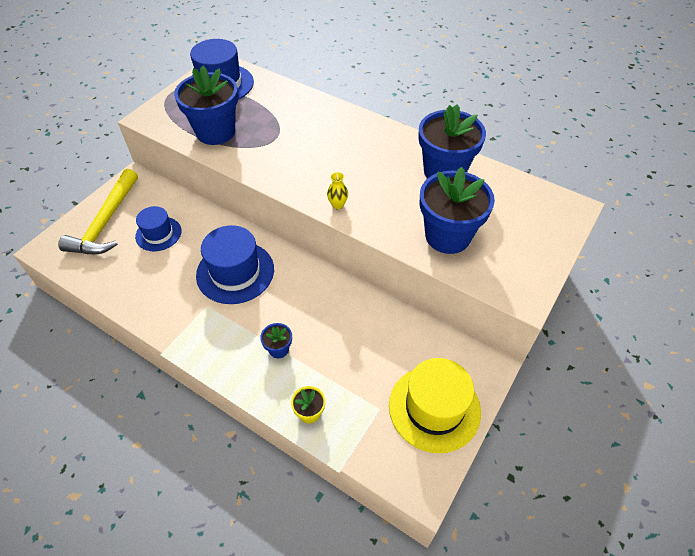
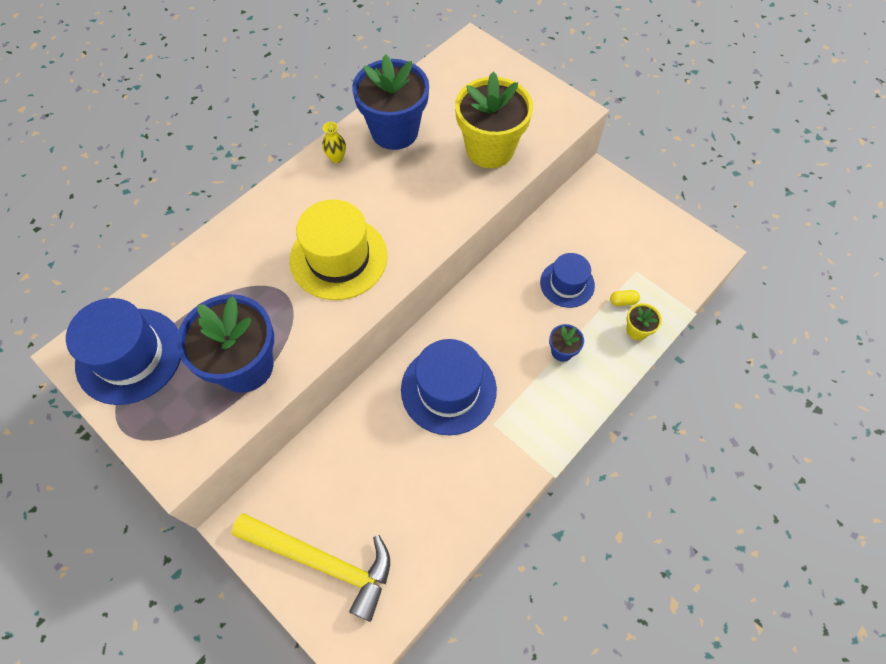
camera: 80 degrees left, 10 degrees up
(158, 234) = (363, 484): blue hat -> blue hat (567, 284)
(337, 205) = (423, 239): yellow vase -> yellow vase (336, 158)
(340, 398) = (623, 301): none -> yellow capsule
(434, 408) = (638, 228): yellow hat -> yellow hat (338, 258)
(447, 236) = (490, 149): blue flower pot -> yellow flower pot

